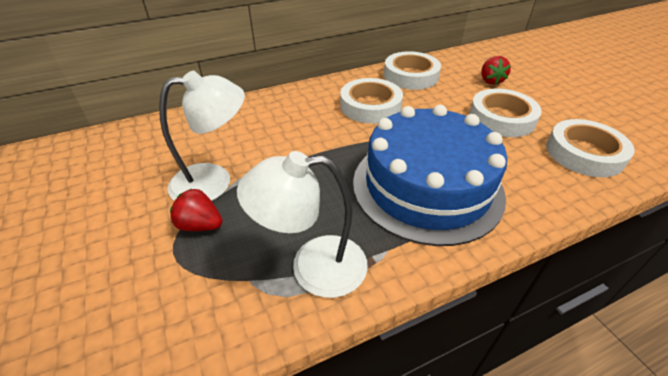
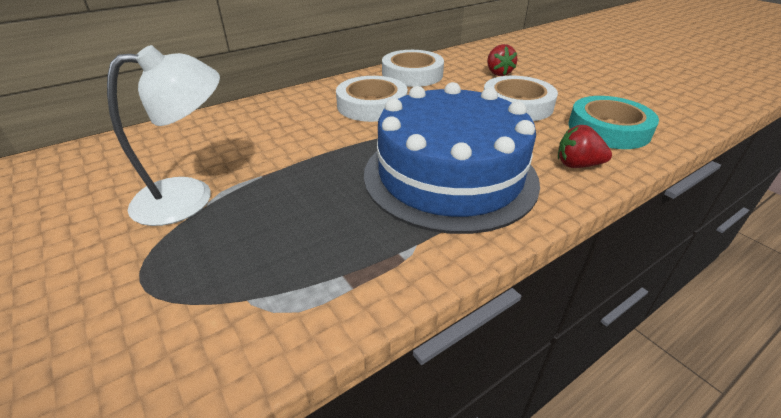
camera: 10 degrees left, 5 degrees down
(200, 225) = (175, 246): red strawberry -> red strawberry (577, 165)
(313, 267) = (328, 274): white lamp -> none
(584, 153) = (608, 129): white tape -> turquoise tape

